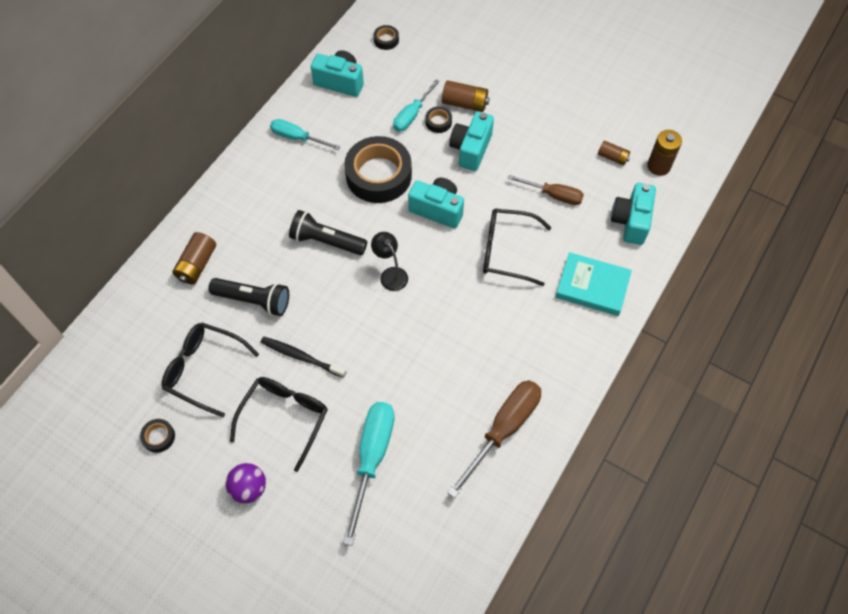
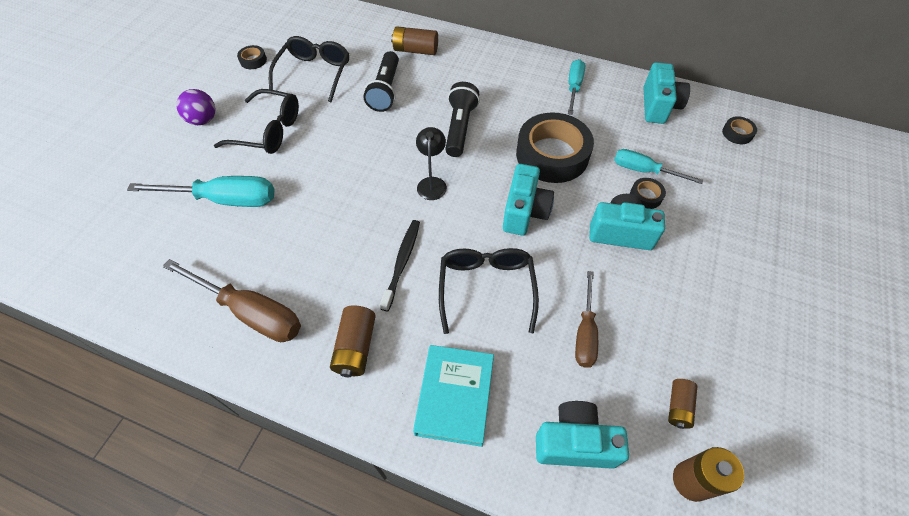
camera: 80 degrees right, 5 degrees down
(301, 357) = (330, 131): black toothbrush -> black toothbrush (402, 262)
(391, 274) = (432, 183): black lamp -> black lamp turned 45 degrees counterclockwise
(465, 103) = (685, 218): brown battery -> brown battery (355, 347)

